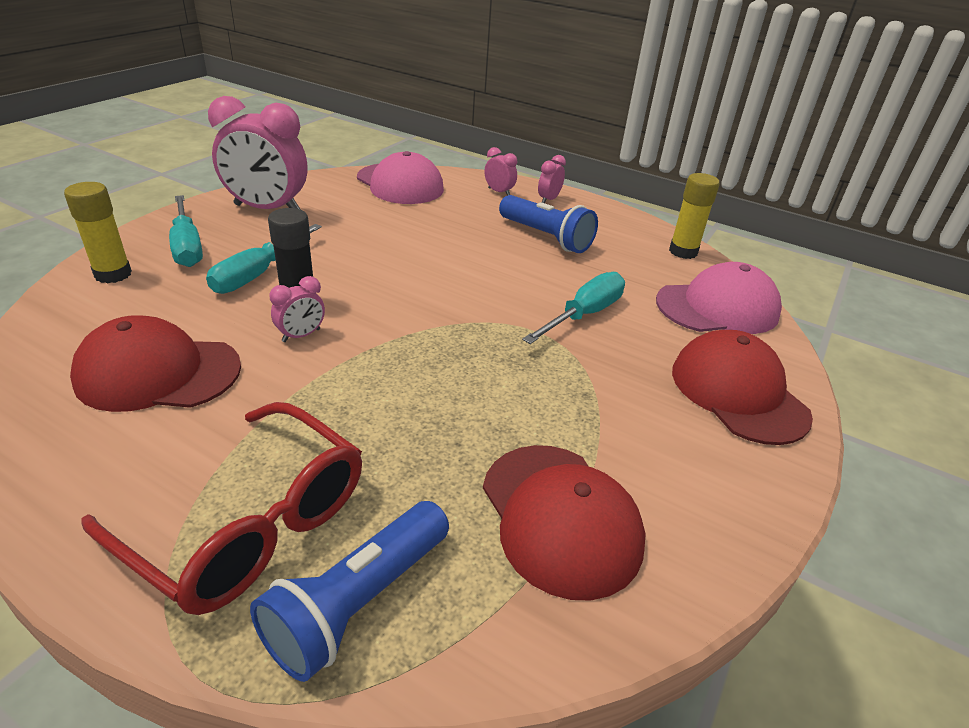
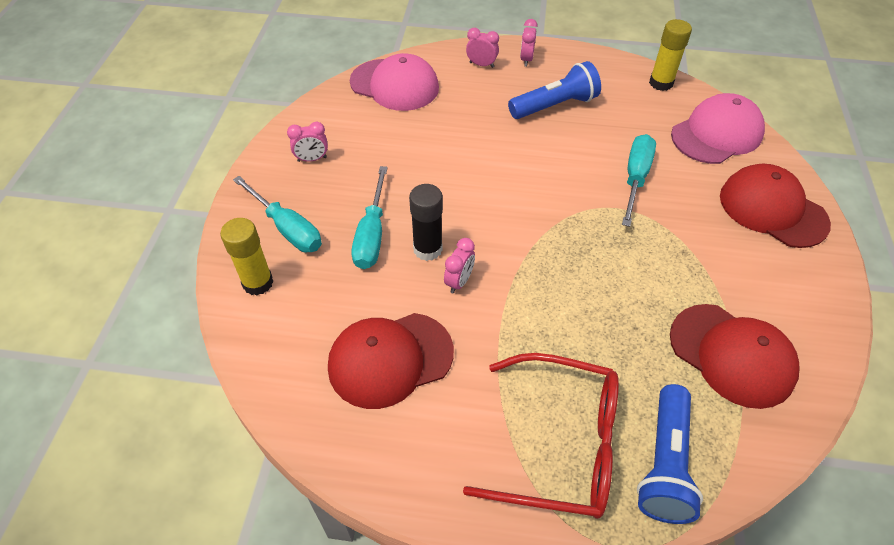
camera: 20 degrees left, 15 degrees up
(267, 209) = (312, 159): pink clock -> pink clock, size x0.44
(546, 237) = (555, 105): blue flashlight -> blue flashlight turned 45 degrees counterclockwise

